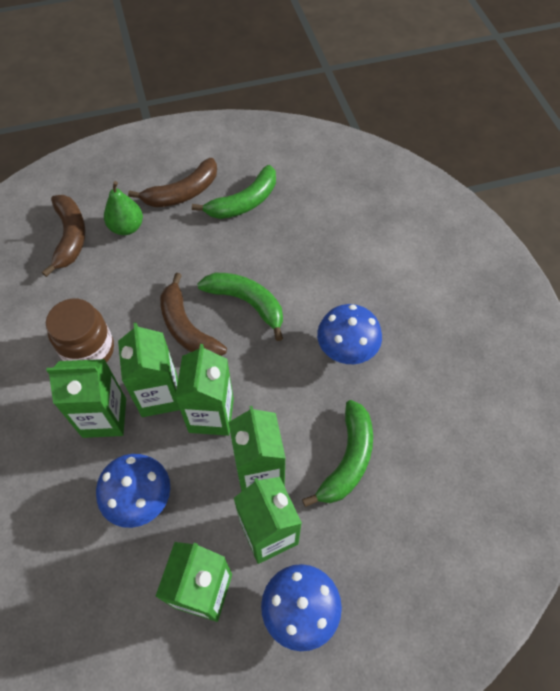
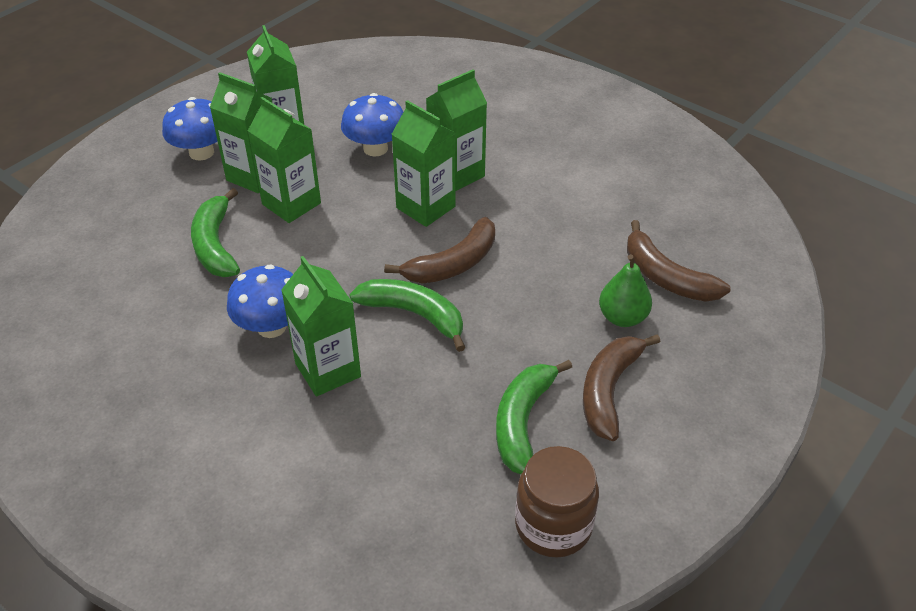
camera: 145 degrees right, 15 degrees down
(88, 350) = (525, 205): brown jar -> brown jar (553, 525)
(187, 328) = (453, 264): brown banana -> brown banana turned 120 degrees clockwise
(211, 415) = (366, 216): green carton -> green carton (328, 370)
(247, 303) = (414, 314): green banana -> green banana turned 150 degrees counterclockwise

